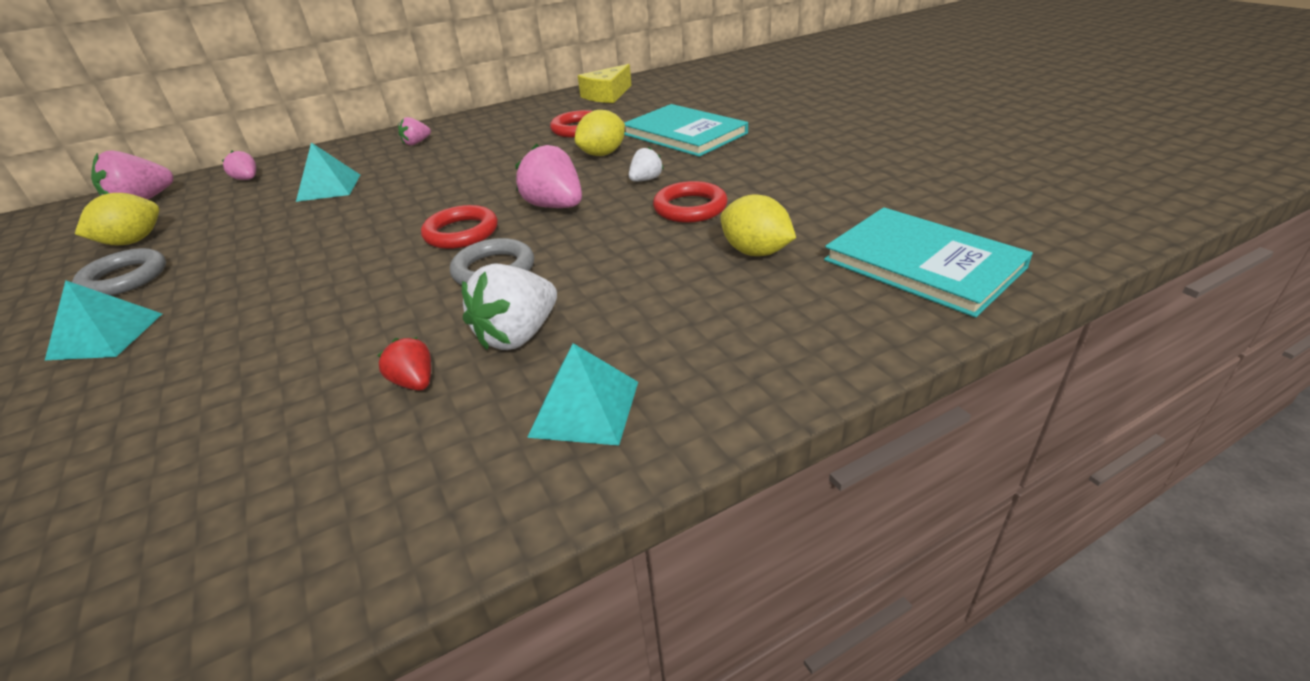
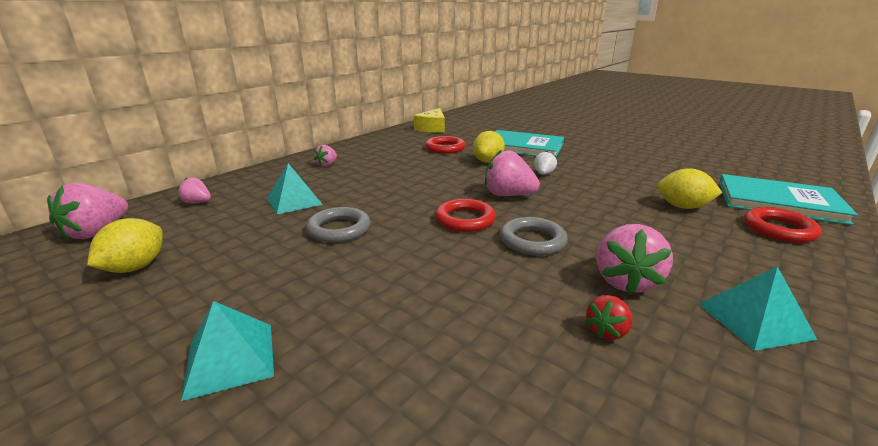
camera: 25 degrees left, 10 degrees down
(124, 278) = (174, 301): grey ring -> grey ring (339, 229)
(414, 382) = (607, 331): red strawberry -> red strawberry turned 75 degrees counterclockwise
(518, 335) = (625, 281): white strawberry -> pink strawberry
(690, 208) = (600, 187): red ring -> red ring (779, 229)

